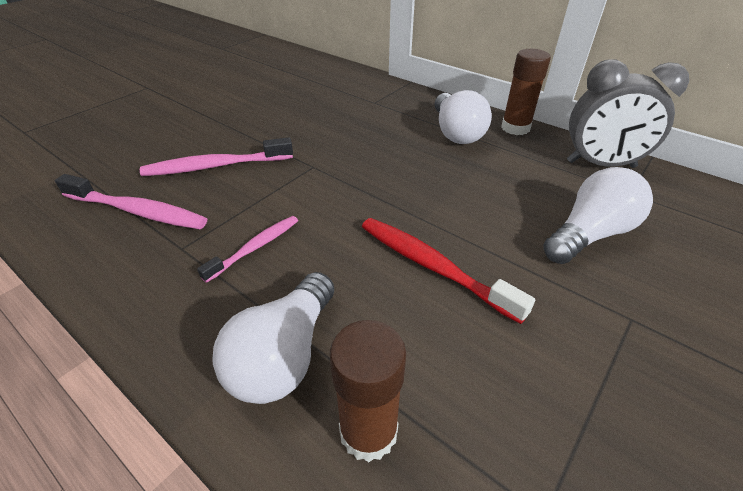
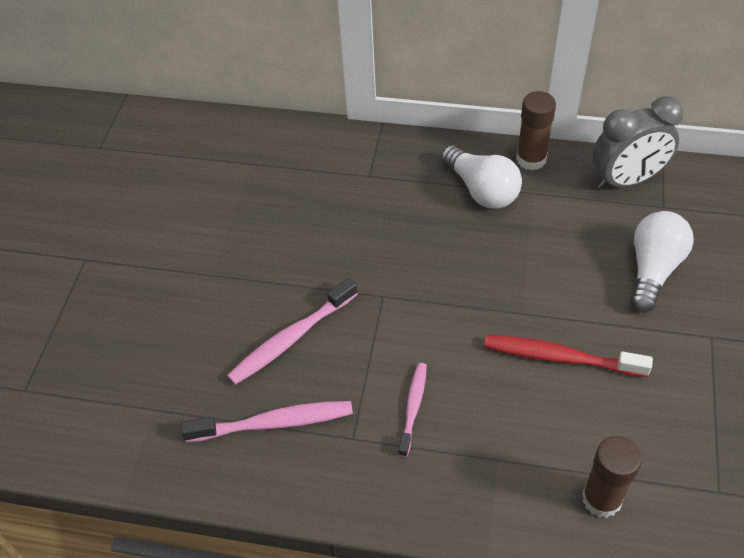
camera: 25 degrees left, 10 degrees up
(284, 355) = (512, 480): white light bulb -> none

